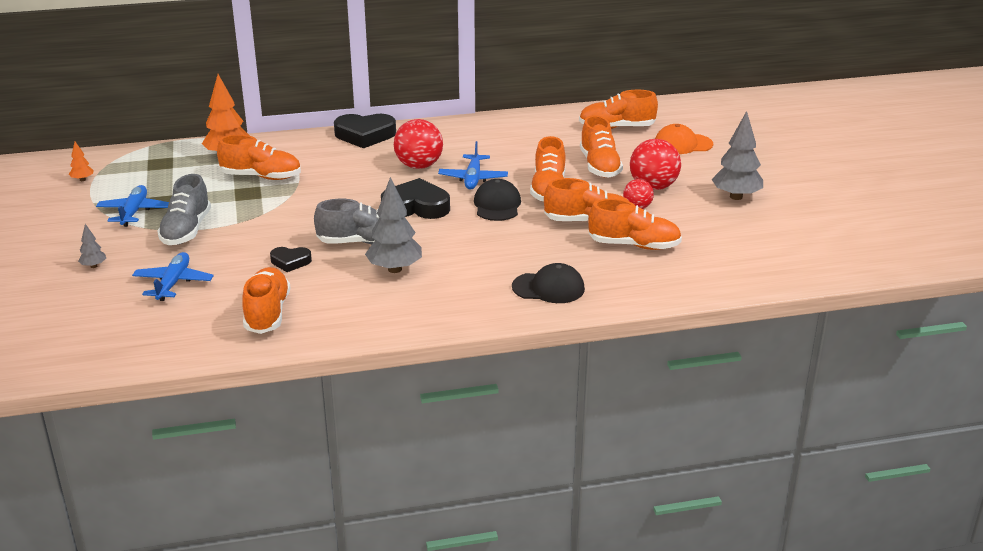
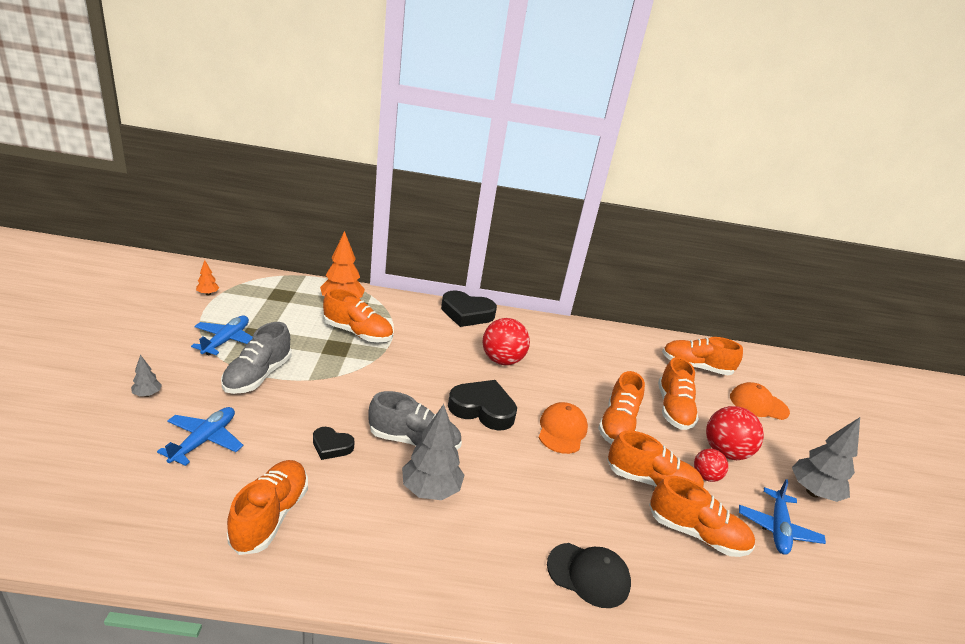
camera: 10 degrees right, 0 degrees up
(473, 178) = (547, 390): blue plane -> blue plane (777, 528)
(497, 205) = (562, 430): black cap -> orange cap

